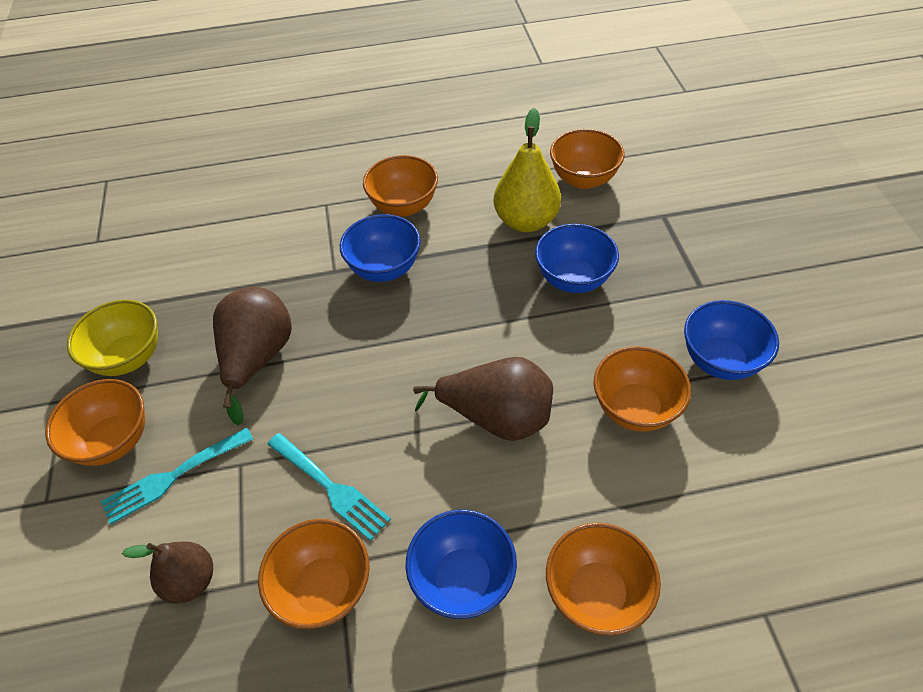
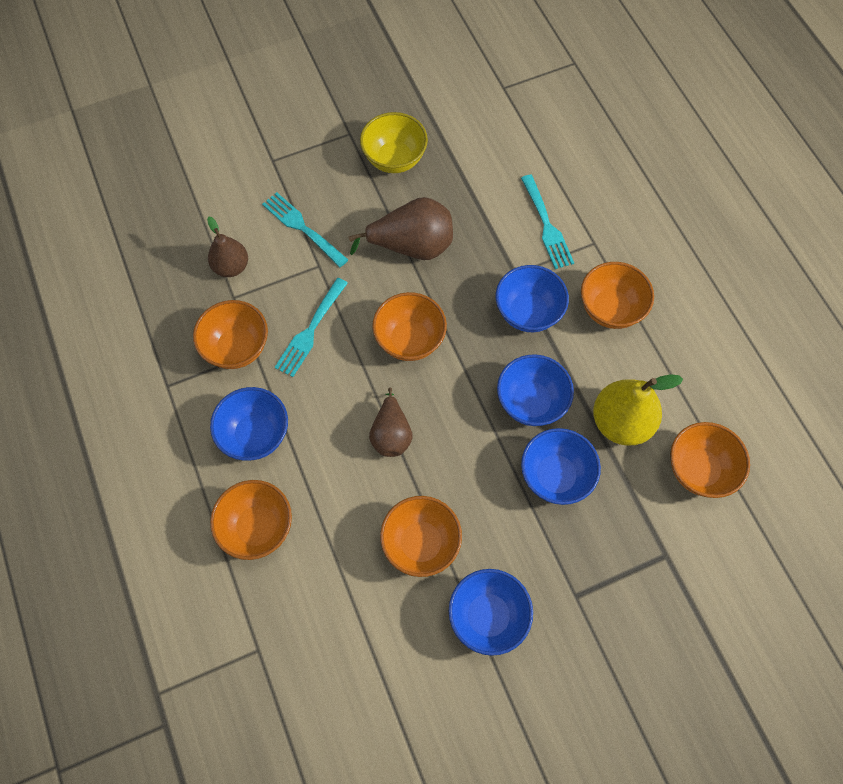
camera: 75 degrees right, 15 degrees up
(114, 441) = (323, 180): orange bowl -> orange bowl (409, 340)
(288, 236) = (546, 225): none -> turquoise fork
(488, 284) = (531, 402): none -> blue bowl
(497, 417) = (391, 434): brown pear -> brown pear, size x0.64

